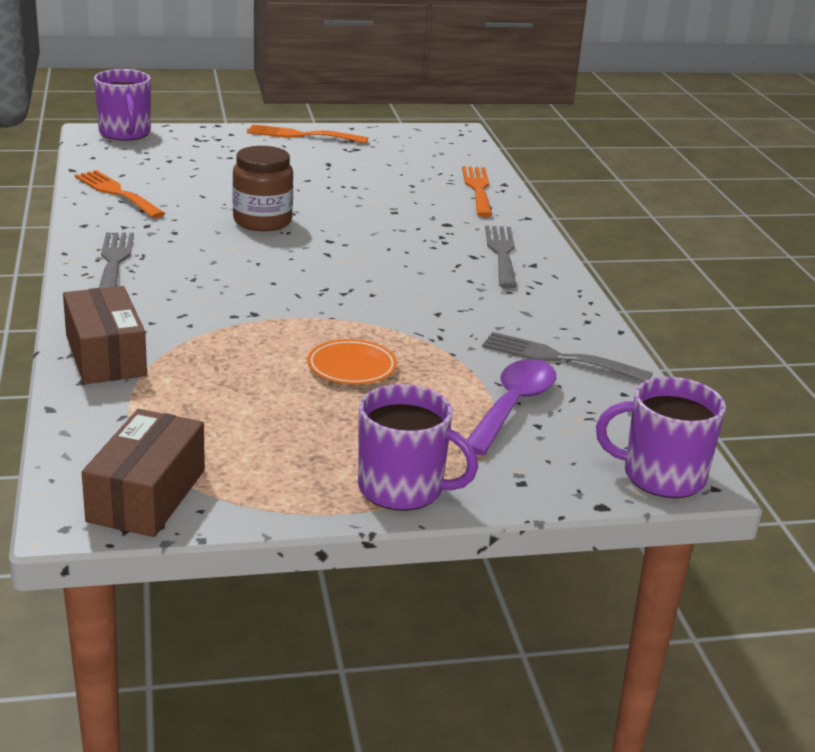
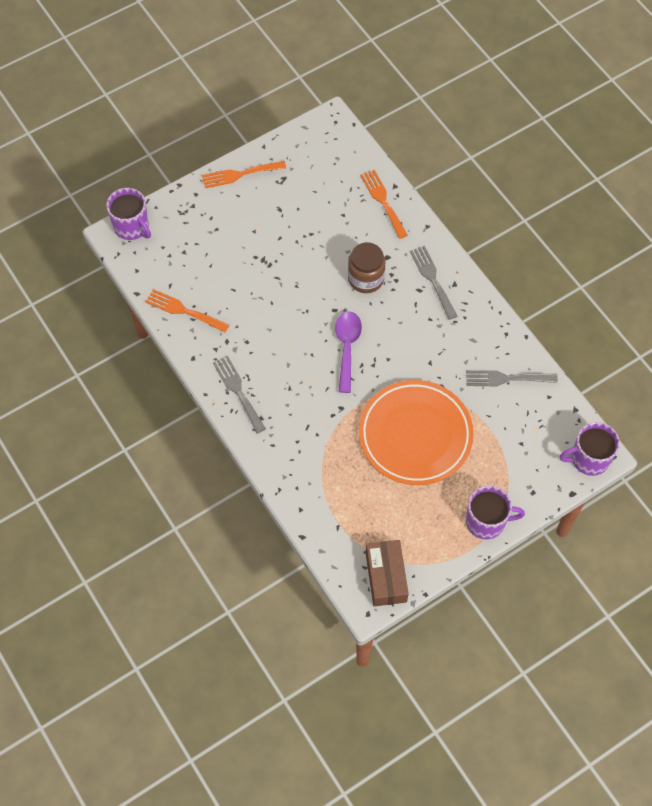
camera: 20 degrees left, 35 degrees up
(105, 355) = (296, 482): brown box -> none
(262, 221) = (286, 305): brown jar -> brown jar (366, 279)
(351, 367) = (415, 435): orange plate -> orange plate, size x2.42
(513, 406) = (504, 433): purple spoon -> purple spoon (347, 347)

